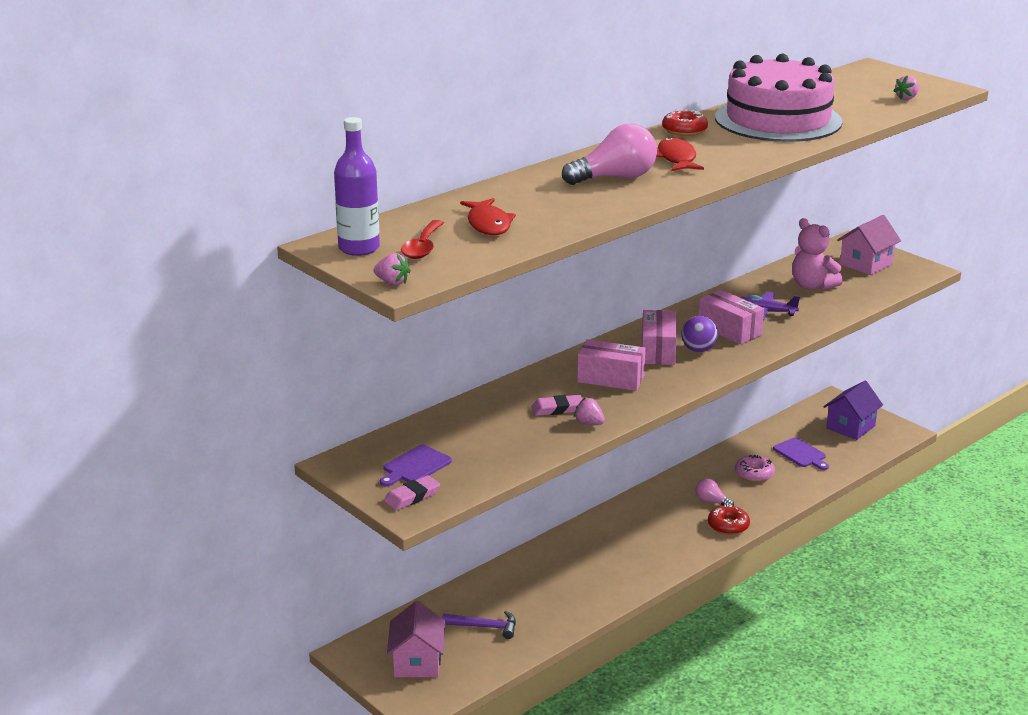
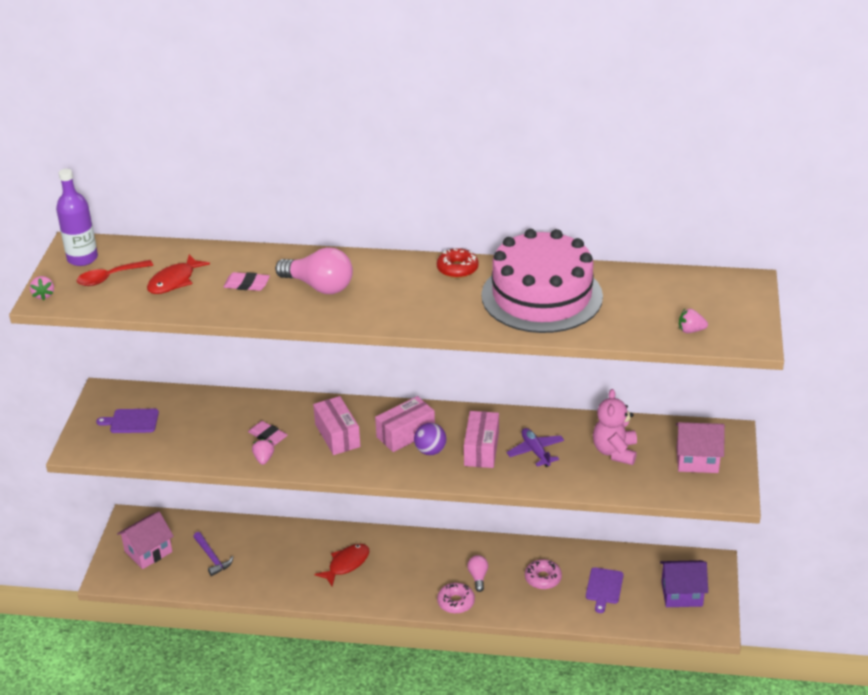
camera: 50 degrees right, 10 degrees up
(412, 497) = (95, 440): pink eraser -> pink eraser (247, 284)
(676, 159) = (392, 292): red fish -> red fish (346, 564)
(728, 526) = (456, 602): red donut -> pink donut

